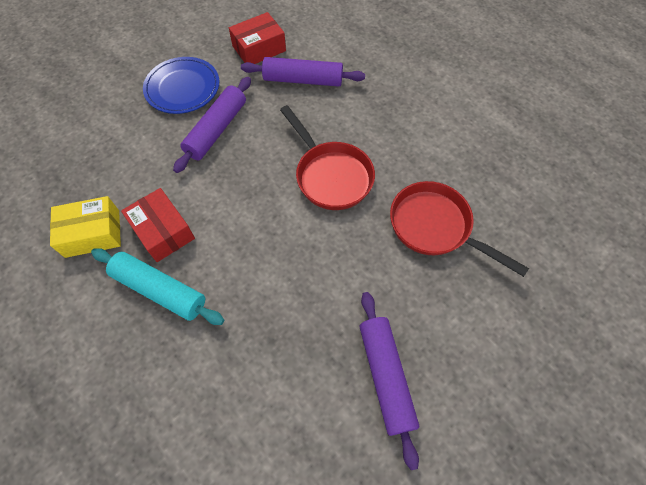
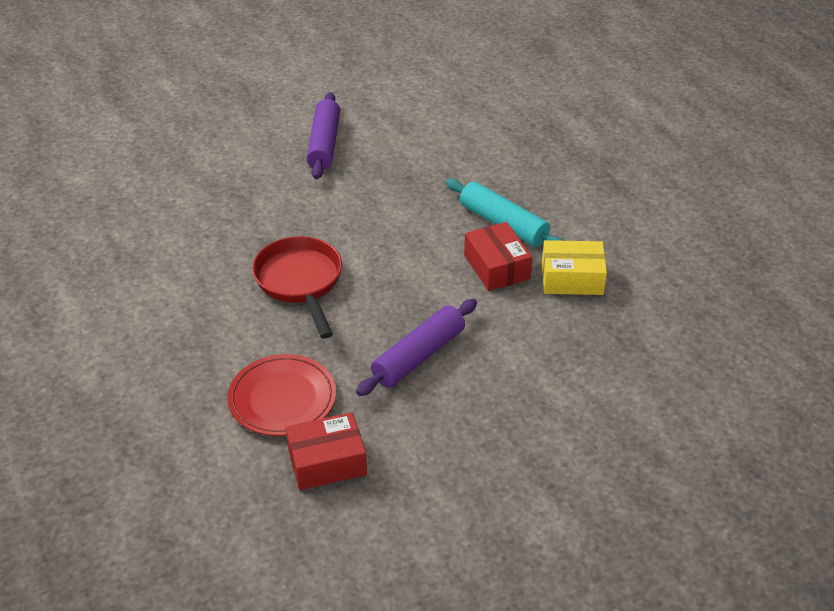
camera: 165 degrees left, 20 degrees down
(182, 88) = (454, 421): blue plate -> none
(303, 80) = (282, 399): purple rolling pin -> red plate
(435, 227) = (219, 221): red pan -> none

